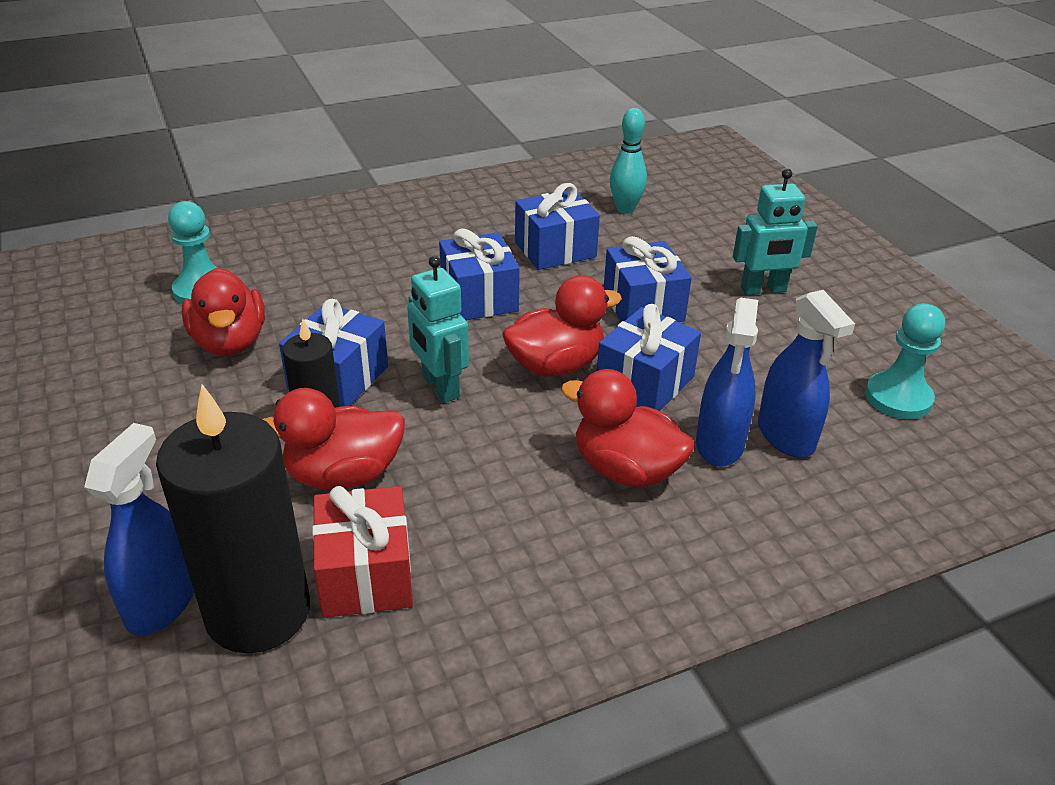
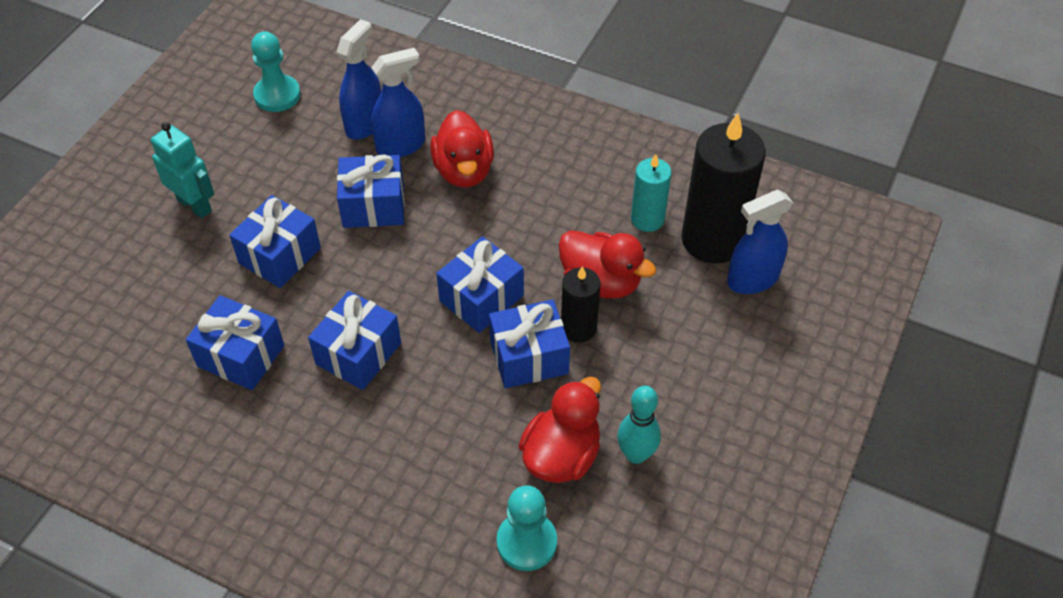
camera: 130 degrees left, 15 degrees up
(366, 574) = (647, 219): red gift -> turquoise candle
(440, 387) = (481, 298): turquoise robot -> blue gift
(555, 365) = (399, 257): red duck -> none
(625, 209) = (122, 354): turquoise bowling pin -> turquoise bowling pin (636, 454)

